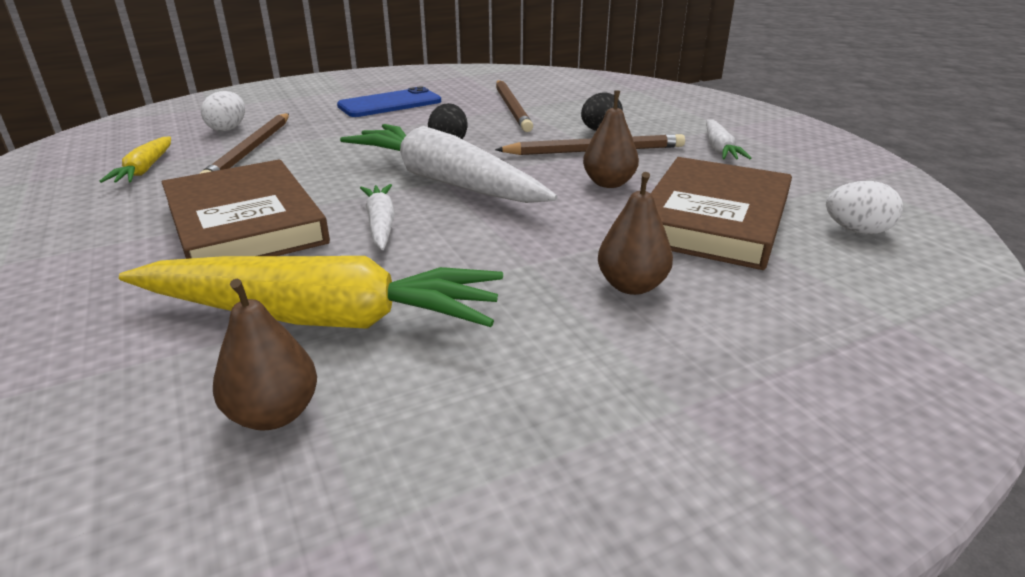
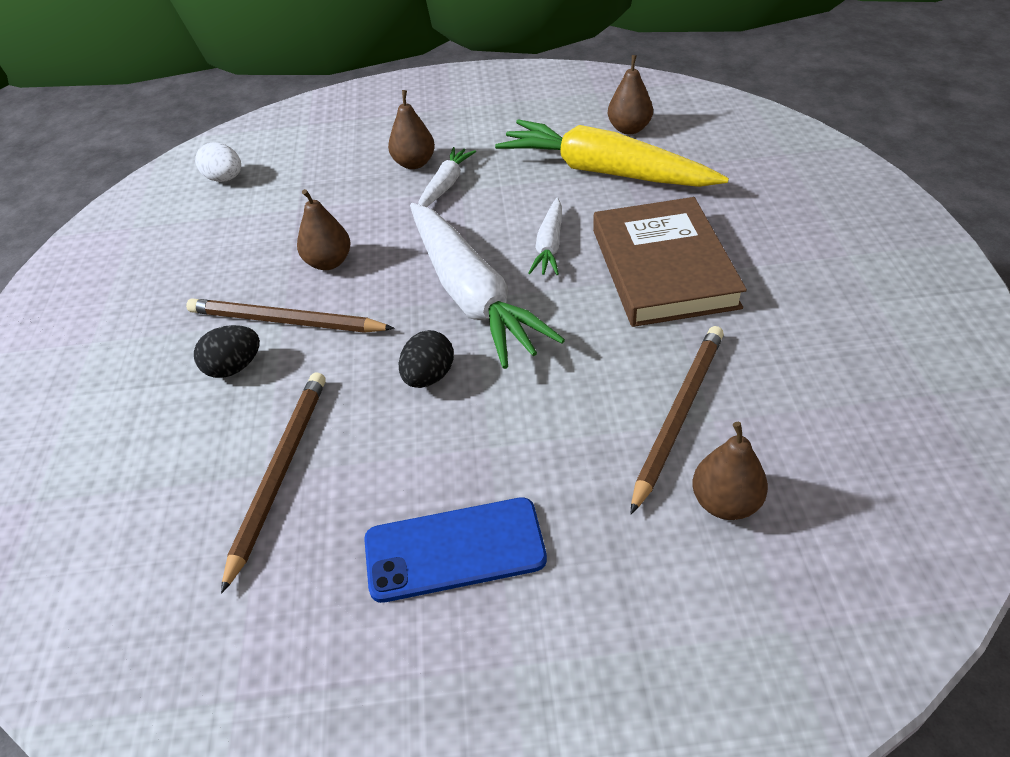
camera: 155 degrees left, 15 degrees up
(145, 169) = (801, 392): yellow carrot -> none
(228, 129) = (725, 503): white egg -> brown pear
(713, 219) = (300, 205): brown book -> none
(719, 149) = (164, 297): white carrot -> white carrot (445, 185)

